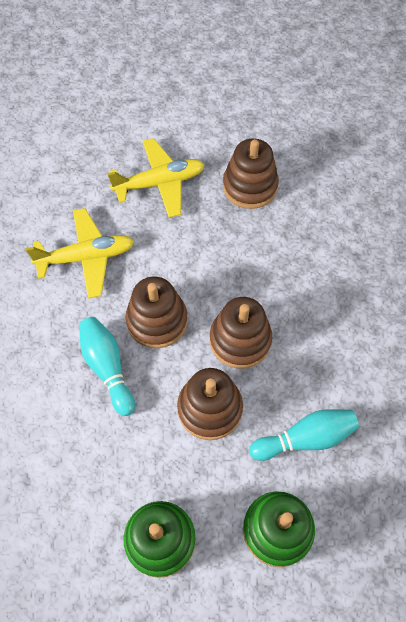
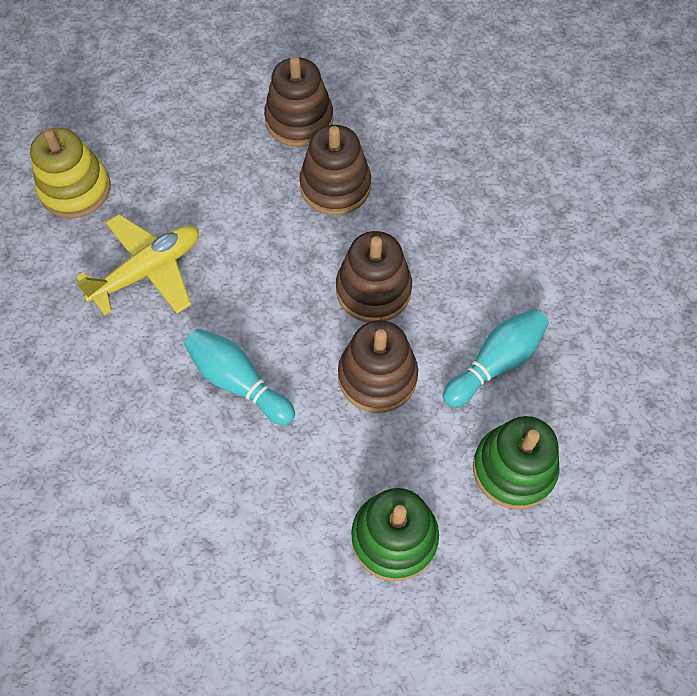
camera: 25 degrees left, 0 degrees up
(67, 177) = (75, 189): none -> yellow stacking toy
(157, 320) = (269, 307): brown stacking toy -> brown stacking toy (335, 186)
(159, 183) = (192, 155): yellow plane -> none

